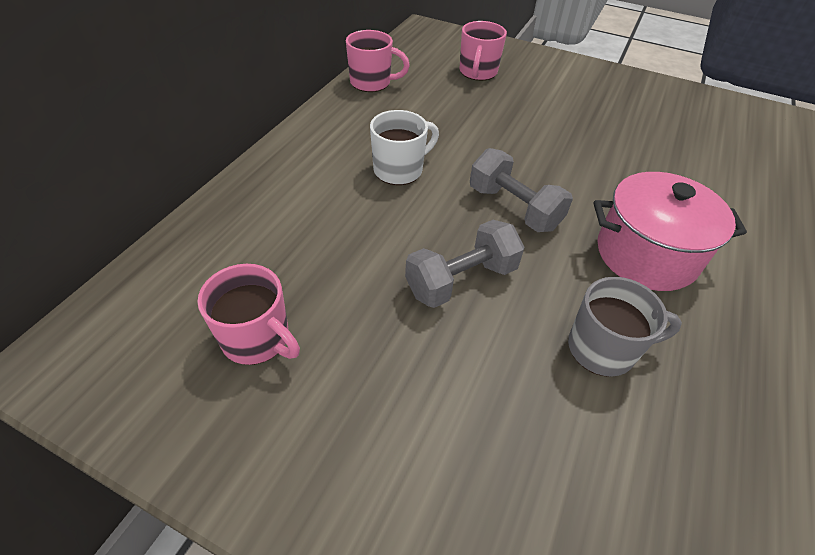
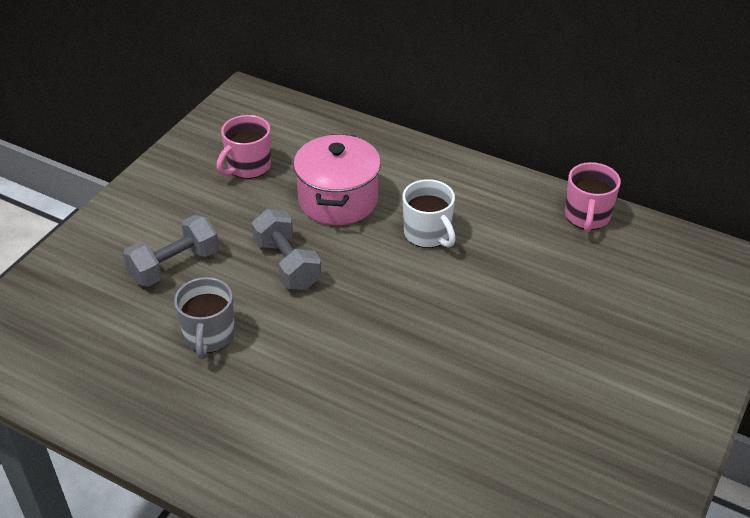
camera: 95 degrees right, 5 degrees down
(478, 72) = (635, 309): pink mug -> none
(514, 208) = (372, 307): grey dumbbell -> grey dumbbell (174, 265)
(646, 254) = (305, 392): pink pot -> pink pot (338, 200)

